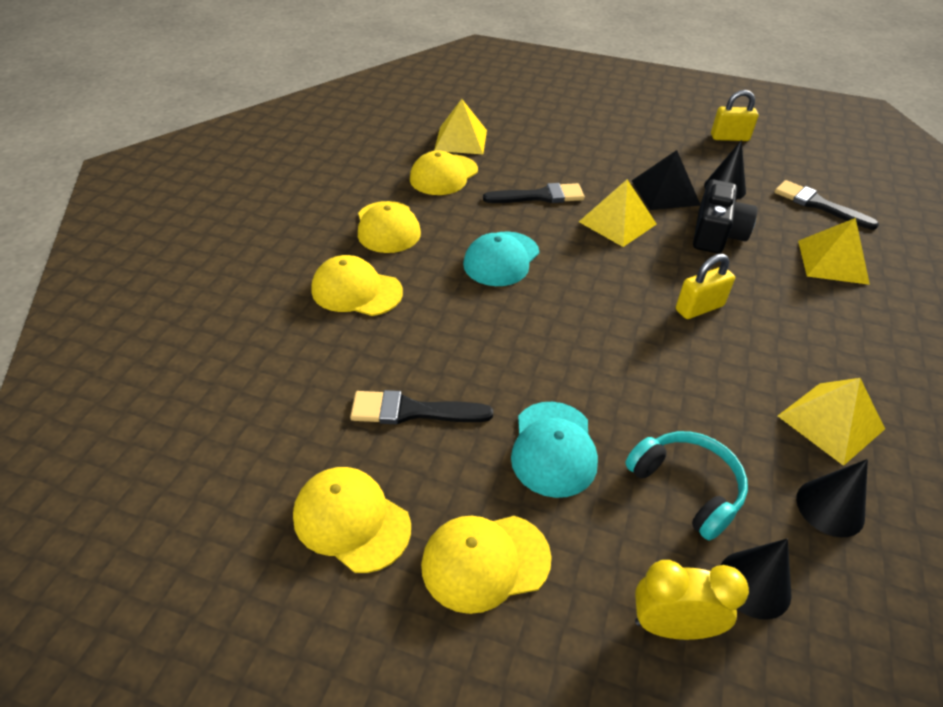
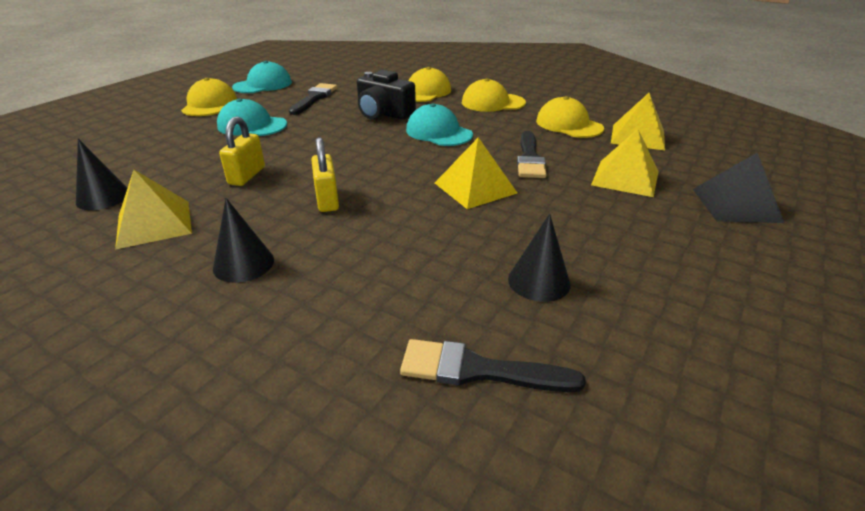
camera: 105 degrees right, 10 degrees down
(351, 520) = (263, 85): yellow cap -> turquoise cap
(665, 192) = (531, 229): black pyramid -> black pyramid (736, 205)
(671, 626) = (123, 135): yellow clock -> none
(687, 487) = (181, 155): turquoise headphones -> none
(716, 234) = (435, 243): black camera -> black camera (383, 113)
(729, 138) = (712, 340): yellow padlock -> yellow padlock (247, 176)
(754, 584) = (106, 159): black cone -> black cone (243, 264)
(818, 205) = (479, 370): black brush -> black brush turned 135 degrees counterclockwise
(832, 262) = (339, 320): yellow pyramid -> yellow pyramid (625, 178)

